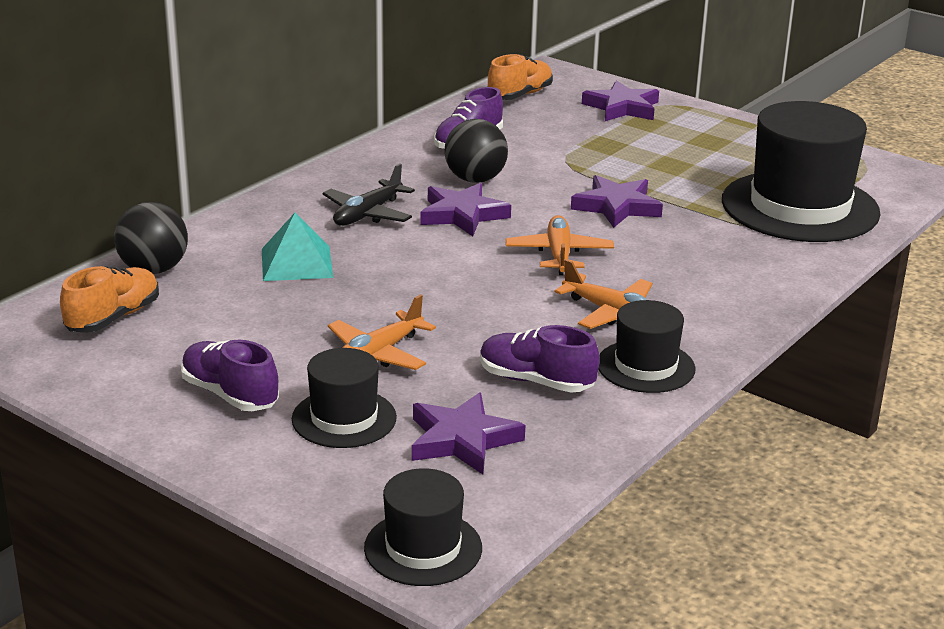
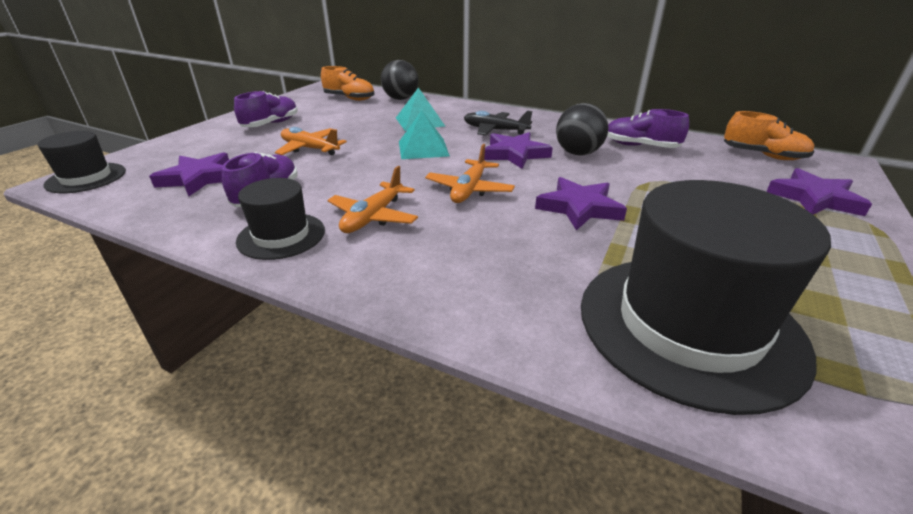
camera: 80 degrees right, 5 degrees up
(344, 418) = (237, 148): black hat -> none
(416, 269) = (423, 148): none -> turquoise pyramid
(559, 254) = (469, 190): orange plane -> orange plane turned 120 degrees clockwise

